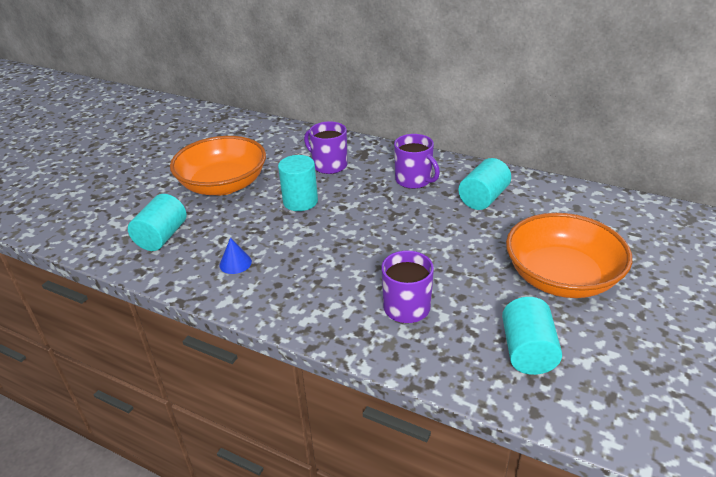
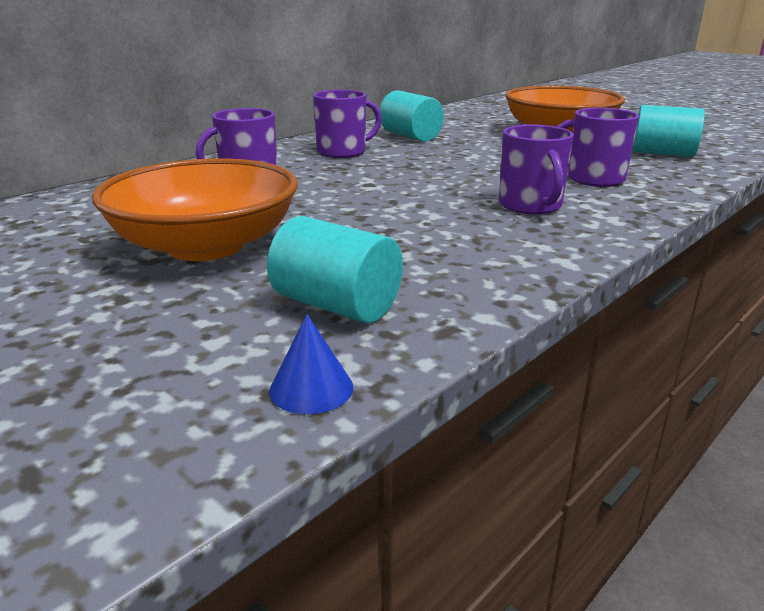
camera: 75 degrees left, 10 degrees down
(235, 263) = (467, 250): blue cone -> blue cone (311, 388)
(300, 201) = (329, 202): turquoise cylinder -> none
(323, 279) = (531, 205): none -> purple mug

